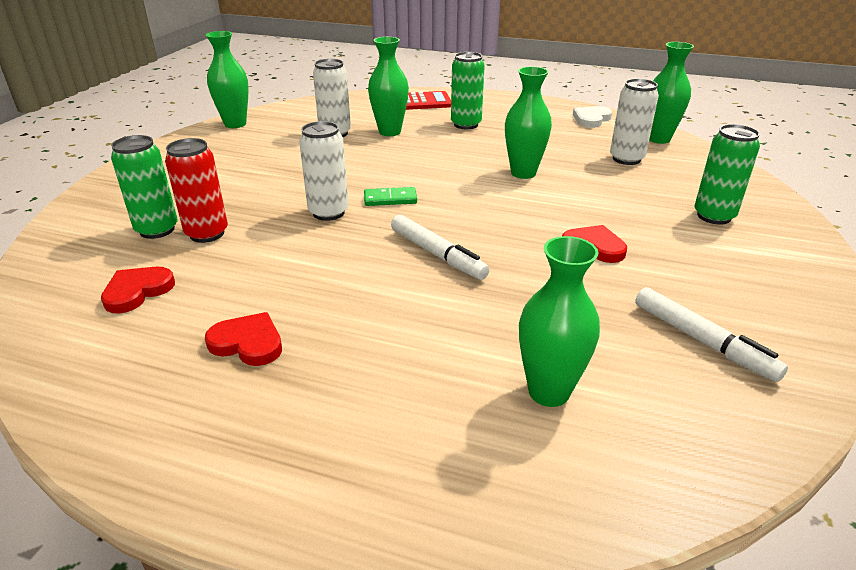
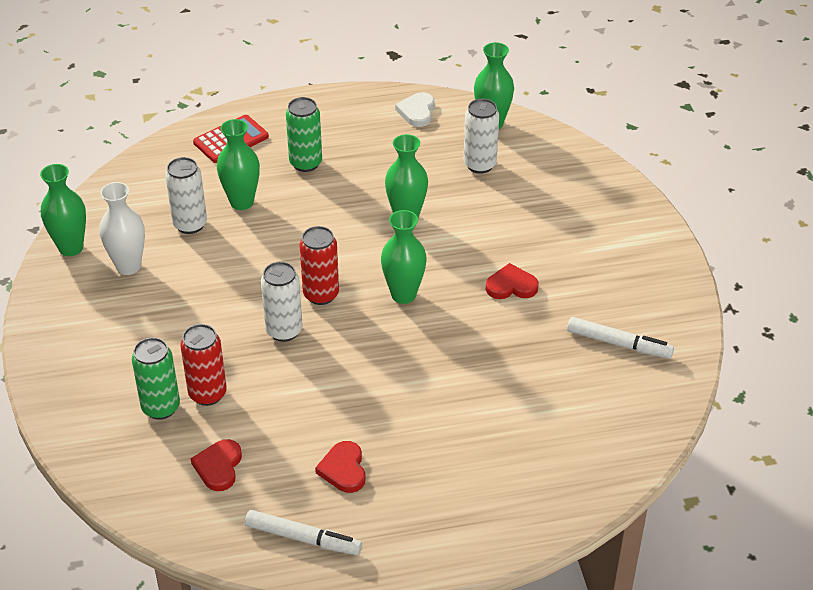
camera: 30 degrees left, 10 degrees up
(248, 343) = (343, 469): red heart -> red heart turned 90 degrees counterclockwise
(260, 142) = (128, 266): none -> white vase
(390, 199) = (321, 294): green domino -> red can
(437, 254) = (406, 339): white marker -> white marker (303, 538)
(548, 392) = (551, 420): green vase -> green vase (403, 295)
(714, 216) = (578, 216): green can -> none

